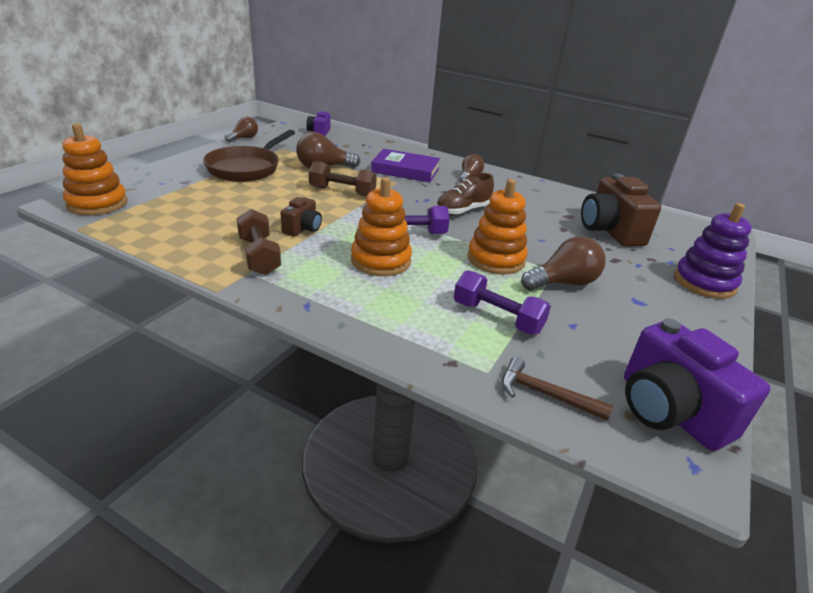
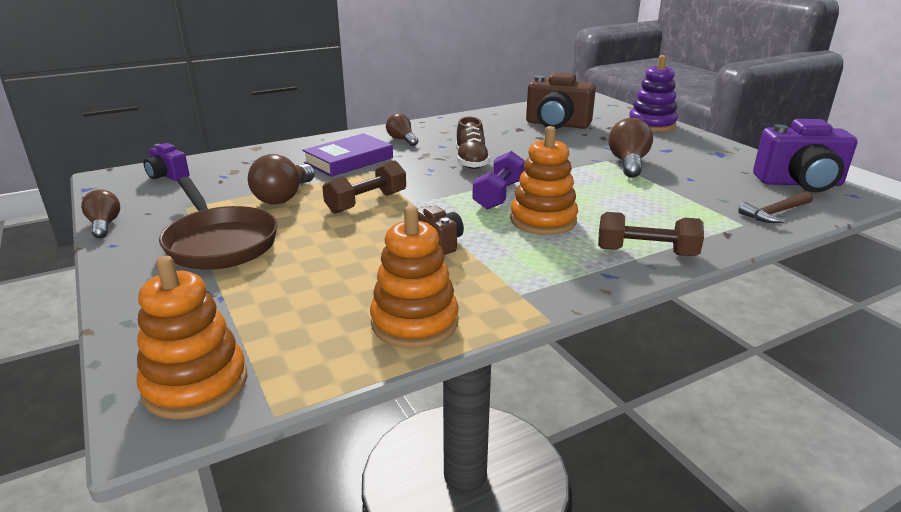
camera: 55 degrees left, 5 degrees down
(259, 256) = (485, 280): brown dumbbell -> brown dumbbell (646, 252)
(496, 259) = (574, 174): orange stacking toy -> orange stacking toy (414, 322)
(497, 317) = (668, 200): purple dumbbell -> none

